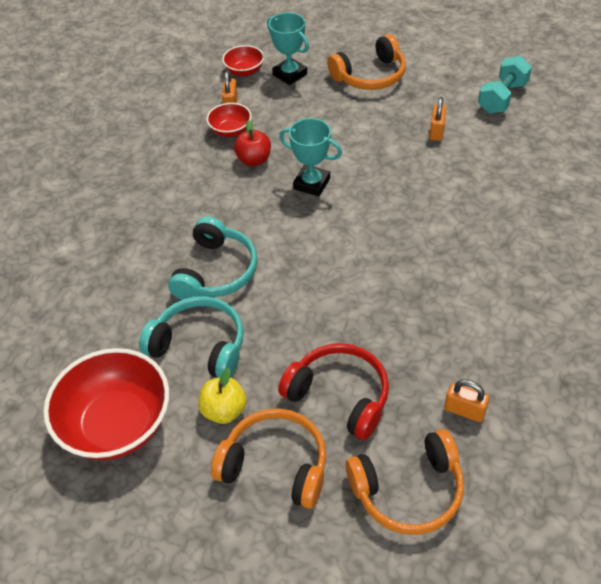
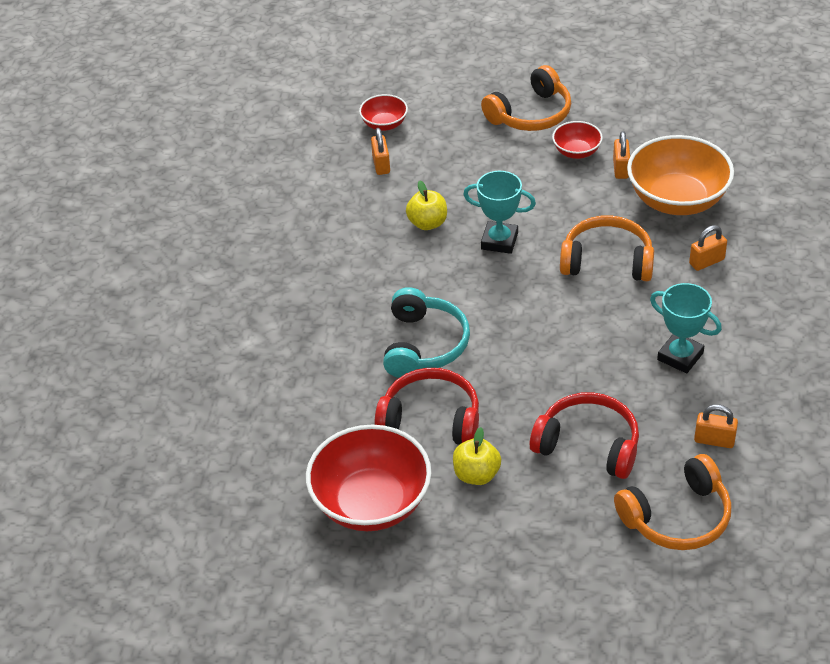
camera: 10 degrees left, 5 degrees down
(199, 346) = (431, 419): turquoise headphones -> red headphones
(230, 130) = (390, 194): red bowl -> red bowl (576, 152)
(254, 160) = (427, 223): red apple -> yellow apple
(275, 465) = (543, 515): orange headphones -> orange headphones (607, 261)
(290, 74) = (438, 122): turquoise trophy -> turquoise trophy (680, 356)
(481, 165) = (677, 200): none -> orange bowl
(496, 227) = (706, 262): none -> orange padlock
(502, 98) = (683, 123): turquoise dumbbell -> none

